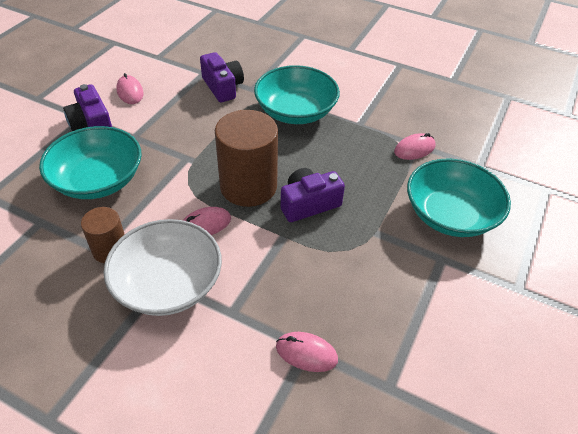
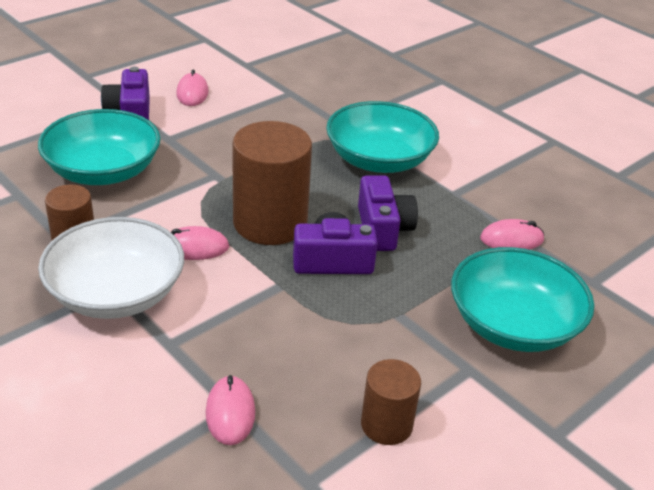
camera: 20 degrees right, 10 degrees down
(223, 87) = (304, 113): purple camera -> purple camera (383, 229)
(306, 353) = (230, 413): pink mouse -> pink mouse turned 45 degrees clockwise
(414, 321) = (386, 425): none -> brown cylinder

